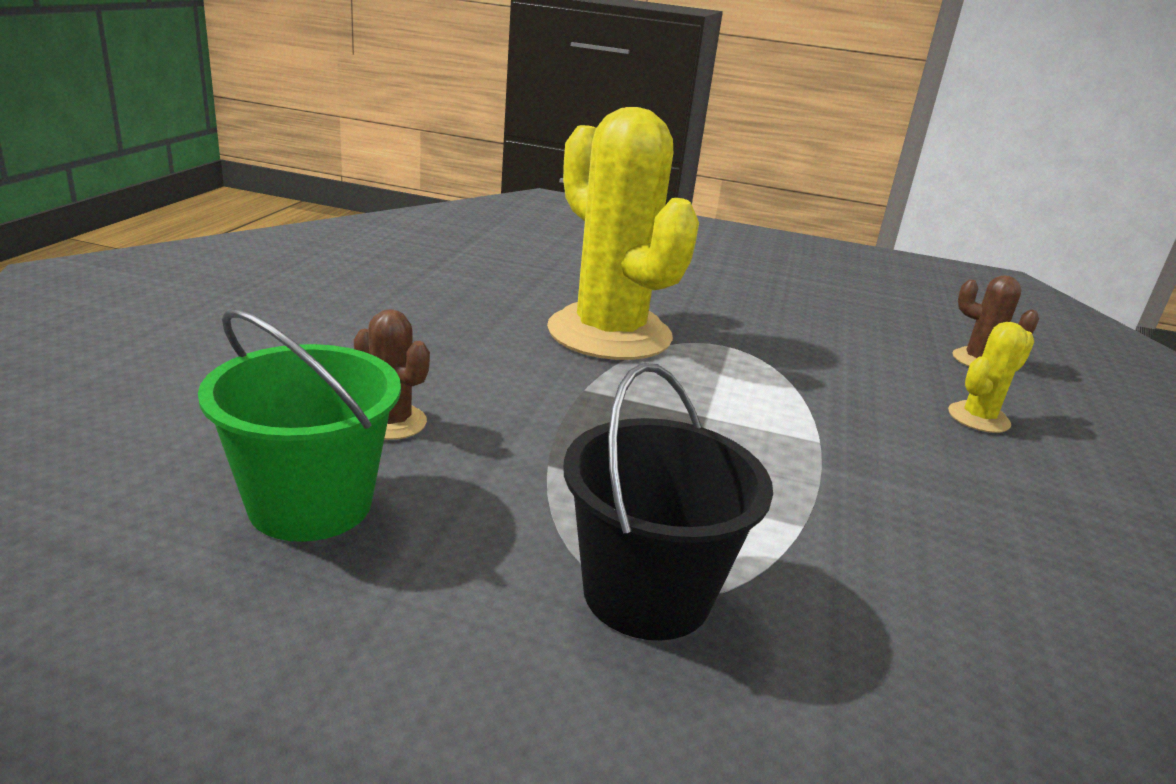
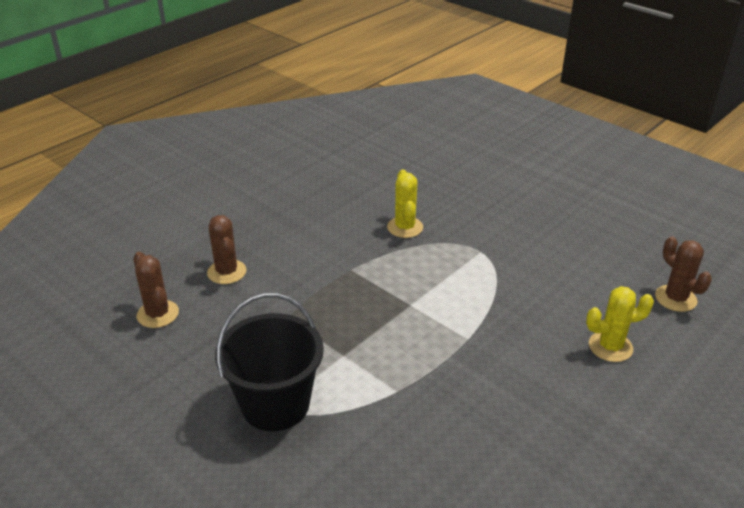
camera: 30 degrees right, 10 degrees up
(310, 504) = (158, 314): green bucket -> brown cactus
(609, 334) = (405, 227): yellow cactus -> yellow cactus, size x0.43

